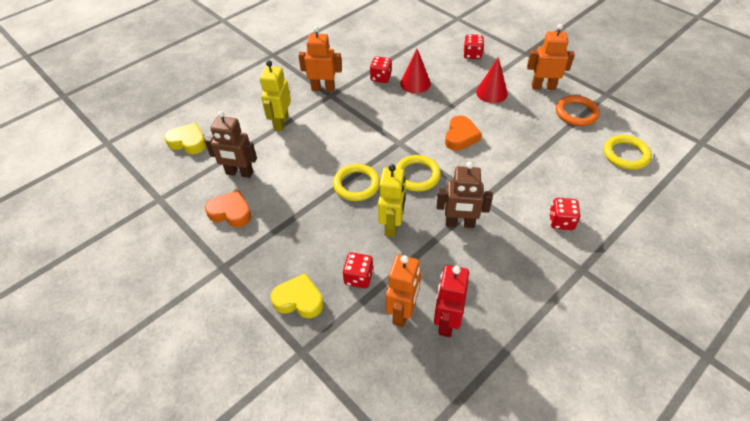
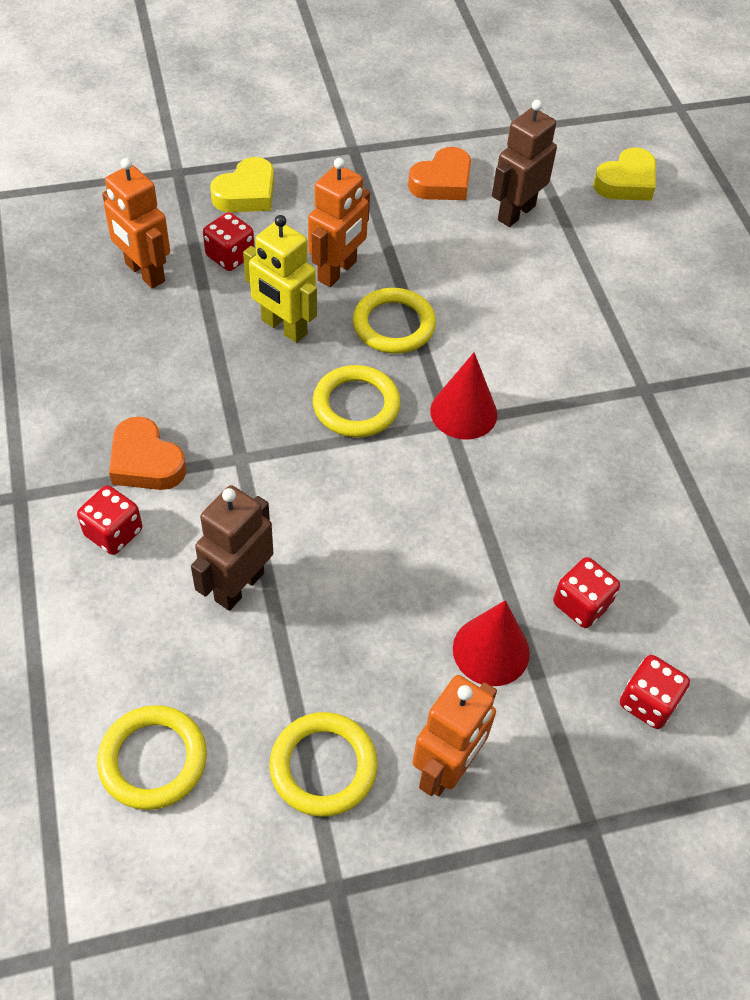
camera: 115 degrees right, 5 degrees up
(281, 122) = (606, 295): yellow robot -> none
(323, 88) = (672, 386): orange robot -> orange robot (337, 271)
(381, 77) = (656, 487): red dice -> red dice (581, 604)
(415, 83) = (604, 534): red cone -> red cone (463, 412)
(446, 321) = (93, 305): red robot -> none
(460, 136) = (401, 517): orange heart -> orange heart (146, 462)
(460, 223) = (221, 404): brown robot -> brown robot (239, 586)
(576, 113) = (323, 766): orange ring -> yellow ring

